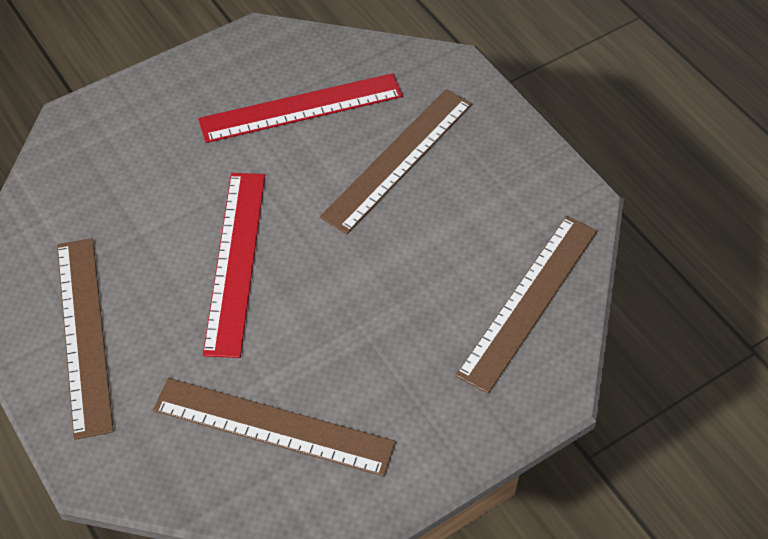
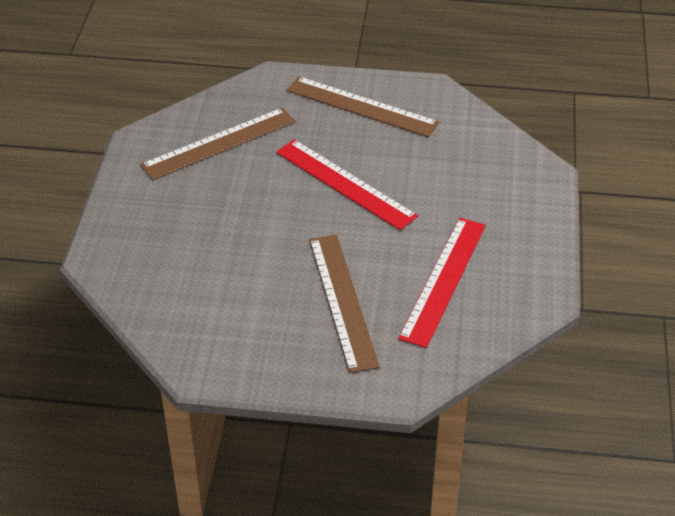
camera: 130 degrees right, 10 degrees down
(529, 301) = (162, 290): brown ruler -> none

